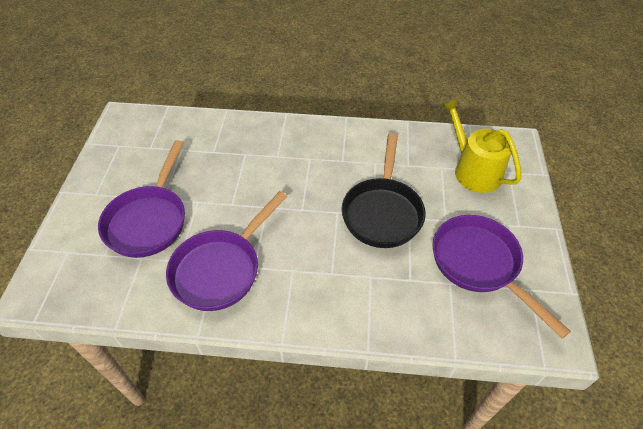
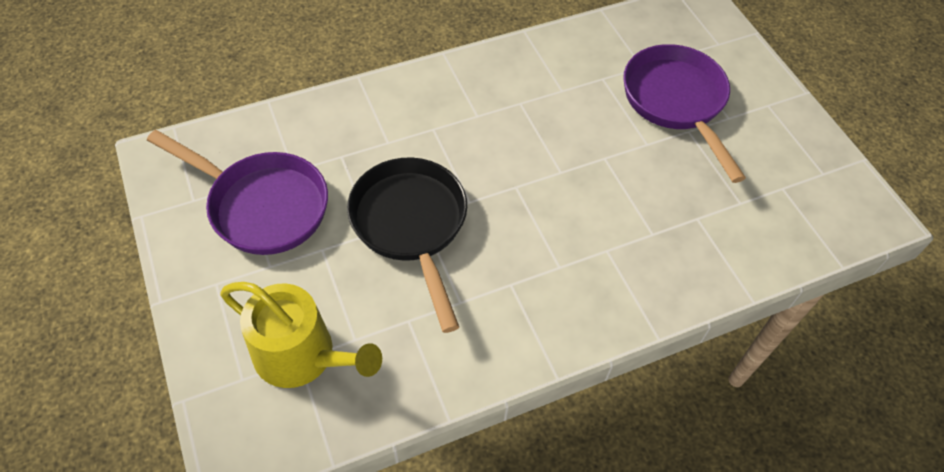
camera: 150 degrees right, 5 degrees up
(221, 269) = (552, 88): purple pan -> none

